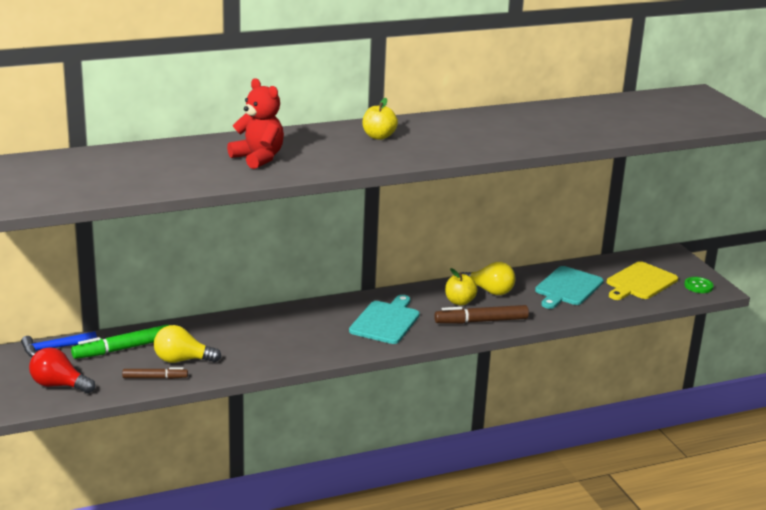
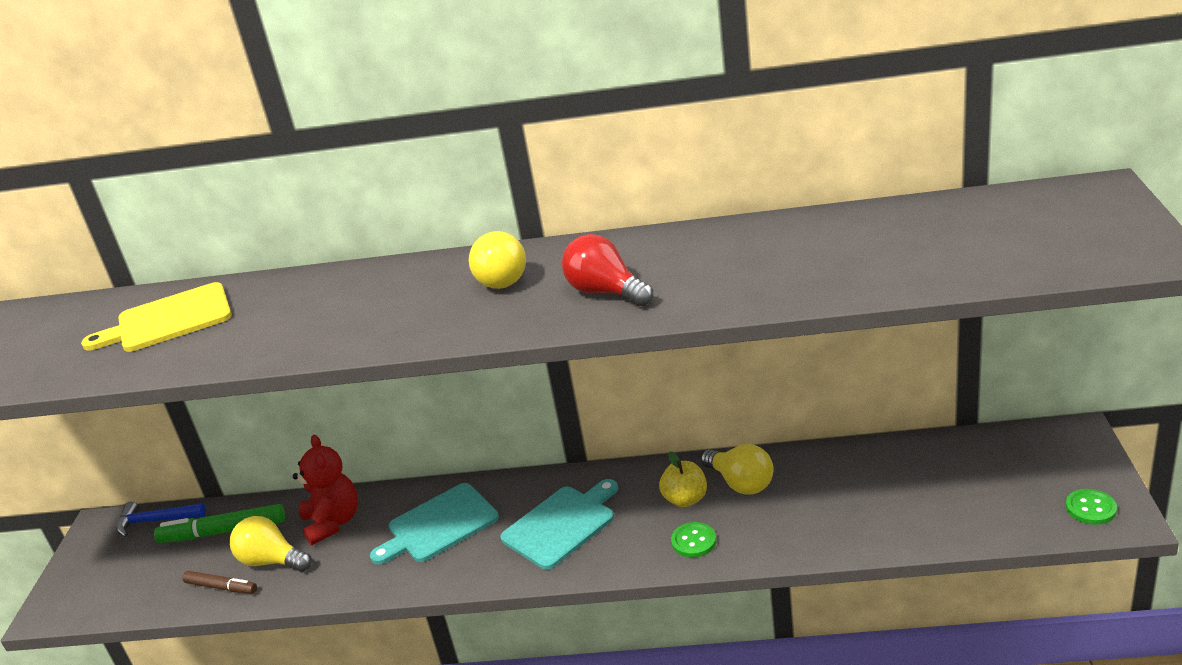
camera: 30 degrees right, 5 degrees up
(59, 385) = (116, 583): red light bulb -> red light bulb (606, 292)
(258, 158) = (302, 316): red teddy bear -> red teddy bear (333, 522)
(378, 136) = (499, 278): yellow apple -> yellow light bulb
(481, 321) = (693, 541): brown marker -> green button
(567, 288) = (863, 489): turquoise cutting board -> turquoise cutting board (438, 525)
(640, 282) = (990, 489): yellow cutting board -> yellow cutting board (169, 320)

